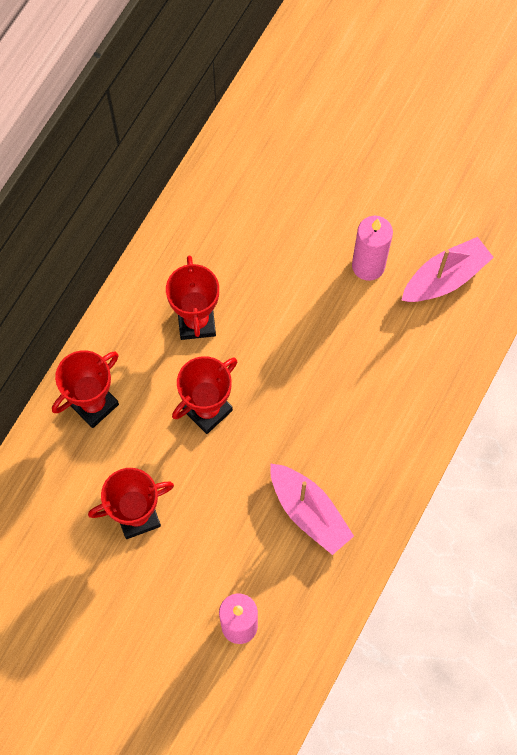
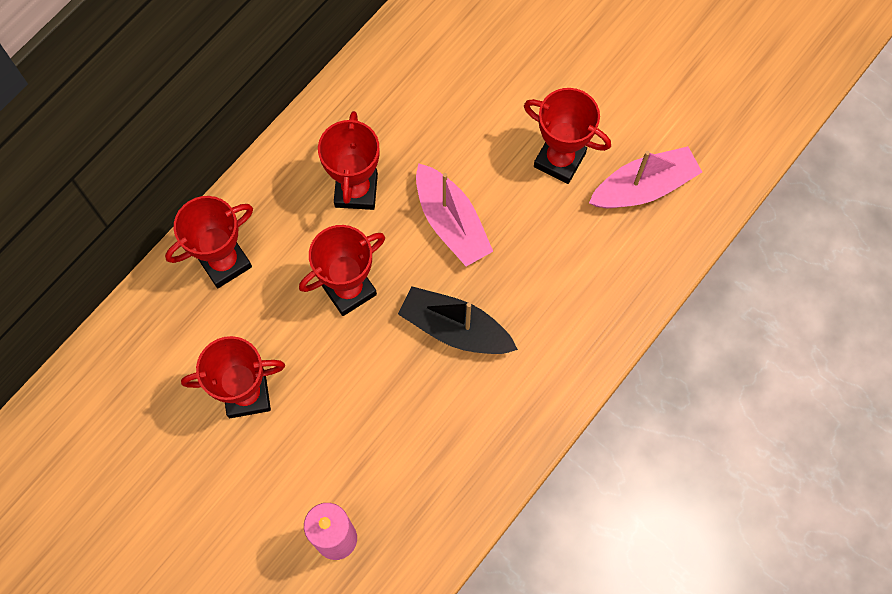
camera: 10 degrees right, 0 degrees up
(306, 428) = (455, 329): none -> black boat
(309, 512) = (440, 423): pink boat -> pink boat (451, 223)
(368, 266) = (559, 160): pink candle -> red trophy

